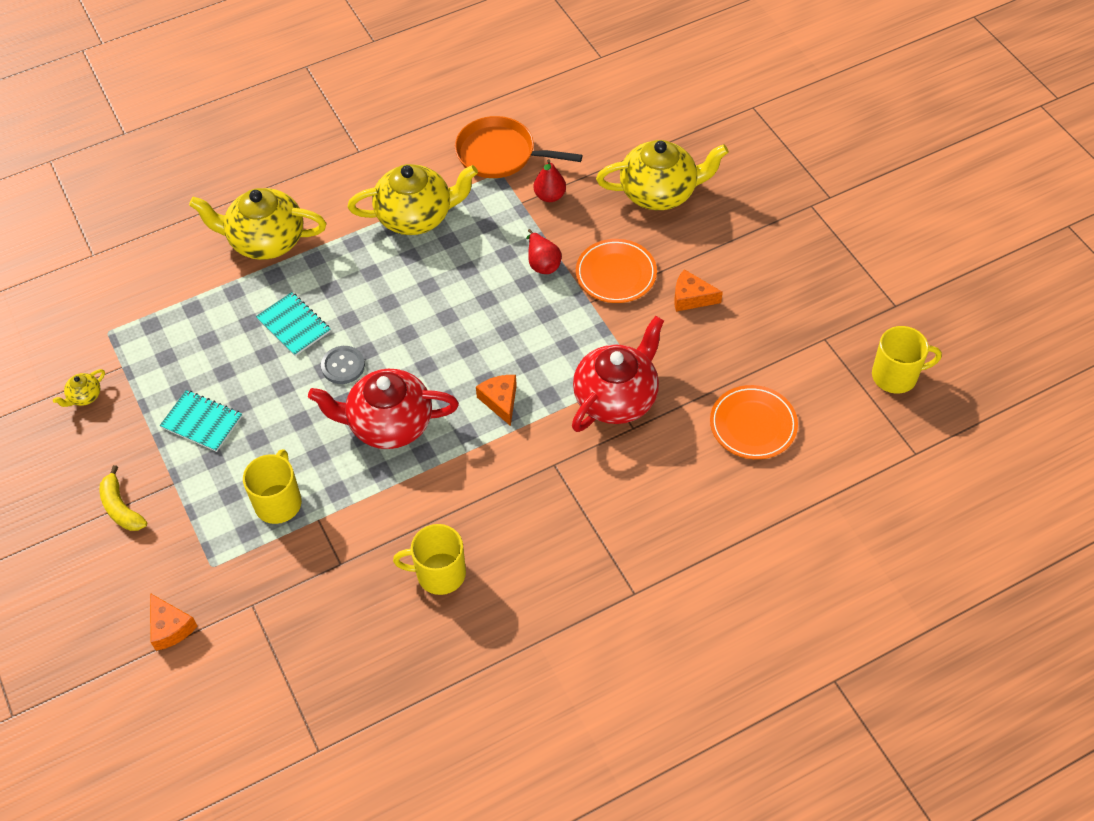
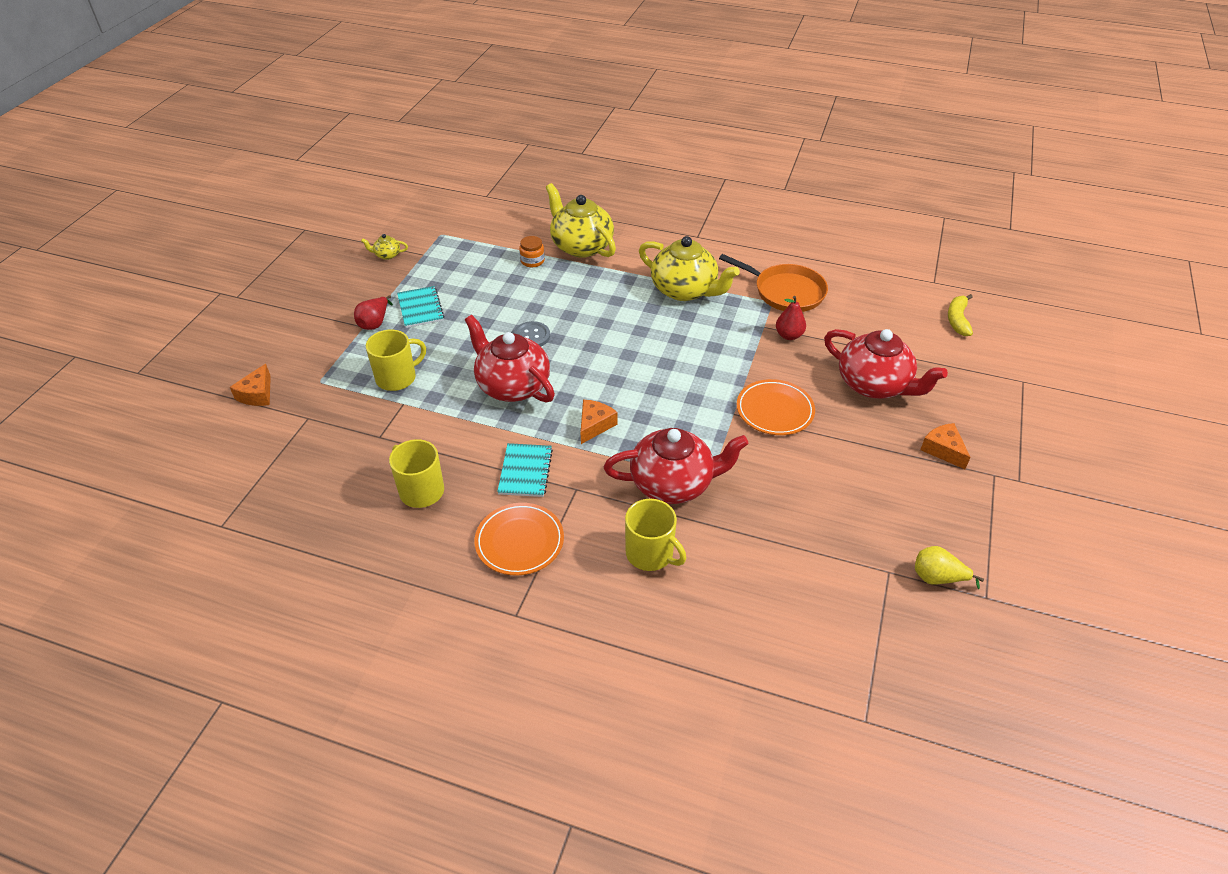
camera: 45 degrees right, 10 degrees down
(121, 508) = (324, 318): yellow banana -> yellow banana (957, 320)
(240, 291) = (532, 261): none -> orange jar
(294, 325) = (535, 297): turquoise notebook -> turquoise notebook (525, 471)
(500, 154) = (786, 292): orange pan -> orange pan turned 150 degrees clockwise
(542, 263) = (731, 369): red pear -> red pear (375, 323)
(659, 192) = (874, 385): yellow teapot -> red teapot
(691, 298) = (812, 464): orange cheese -> orange cheese (943, 450)
(753, 425) = (751, 582): orange plate -> orange plate (519, 541)
(856, 317) = (937, 578): none -> yellow pear
(896, 376) = (921, 648): yellow mug -> yellow mug (650, 554)

